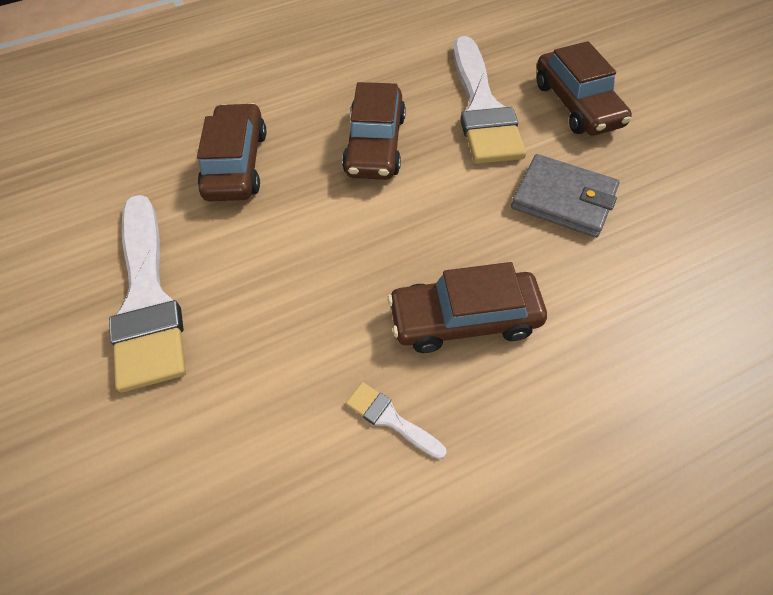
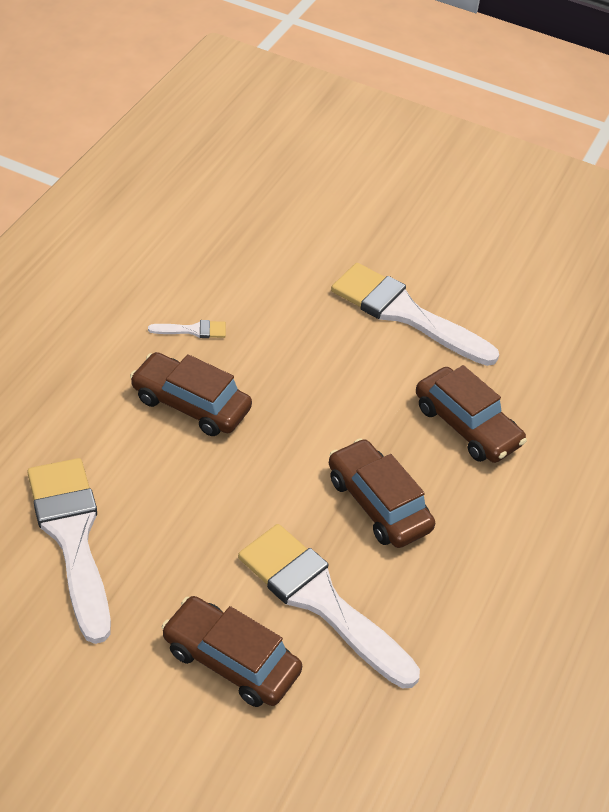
camera: 135 degrees right, 10 degrees down
(464, 319) = (191, 404): brown car -> brown car turned 105 degrees counterclockwise
(563, 199) = (178, 536): grey wallet -> none
(664, 245) = (72, 537): none -> white brush

